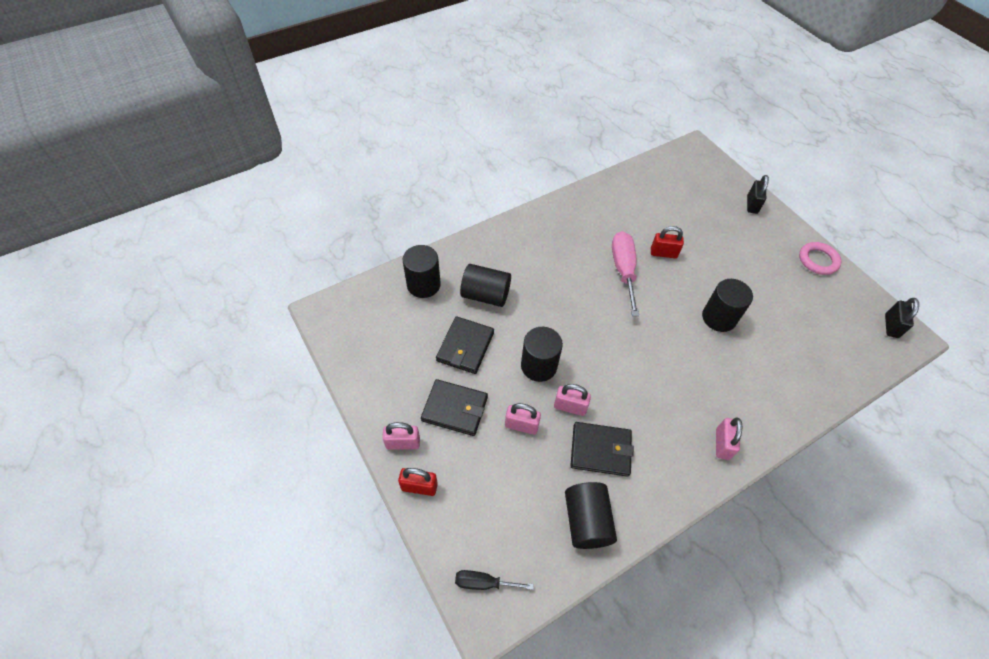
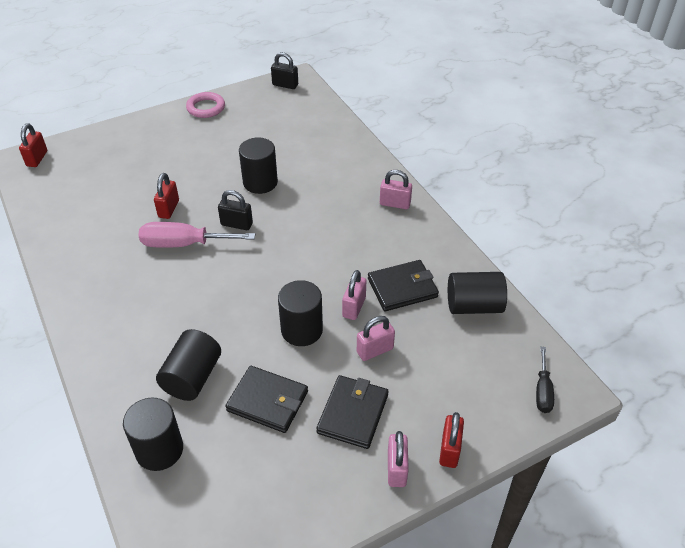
camera: 85 degrees left, 10 degrees down
(521, 425) = (375, 350): pink padlock -> pink padlock turned 45 degrees clockwise
(600, 450) = (402, 288): black wallet -> black wallet turned 60 degrees clockwise
(700, 158) = (37, 159): none -> red padlock
(752, 205) = (122, 134): black padlock -> black padlock (236, 224)

